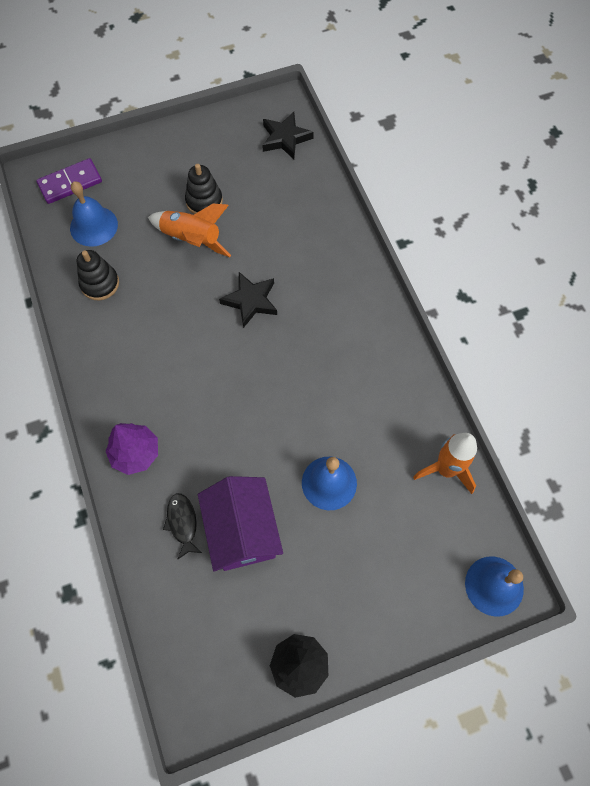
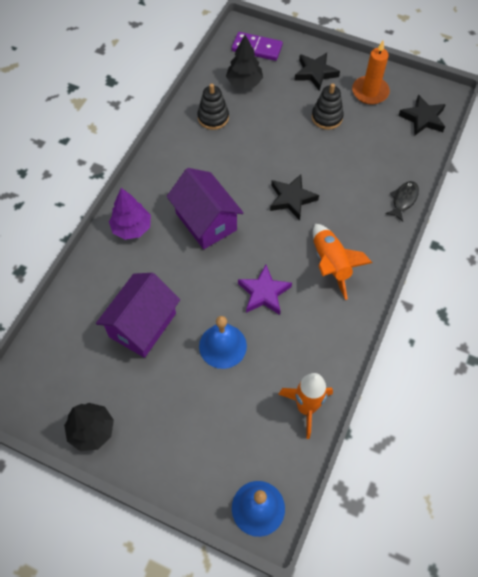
camera: 45 degrees right, 5 degrees down
(93, 226) = (244, 82): blue bell -> black tree
(151, 166) = (315, 73): none -> black star
(182, 523) = (115, 289): black fish -> black fish (403, 200)
(191, 239) = (294, 134): orange rocket -> orange rocket (331, 264)
(198, 386) = (206, 221): none -> purple house
(217, 148) = (370, 92): none -> orange candle
(314, 405) = (264, 293): none -> purple star

